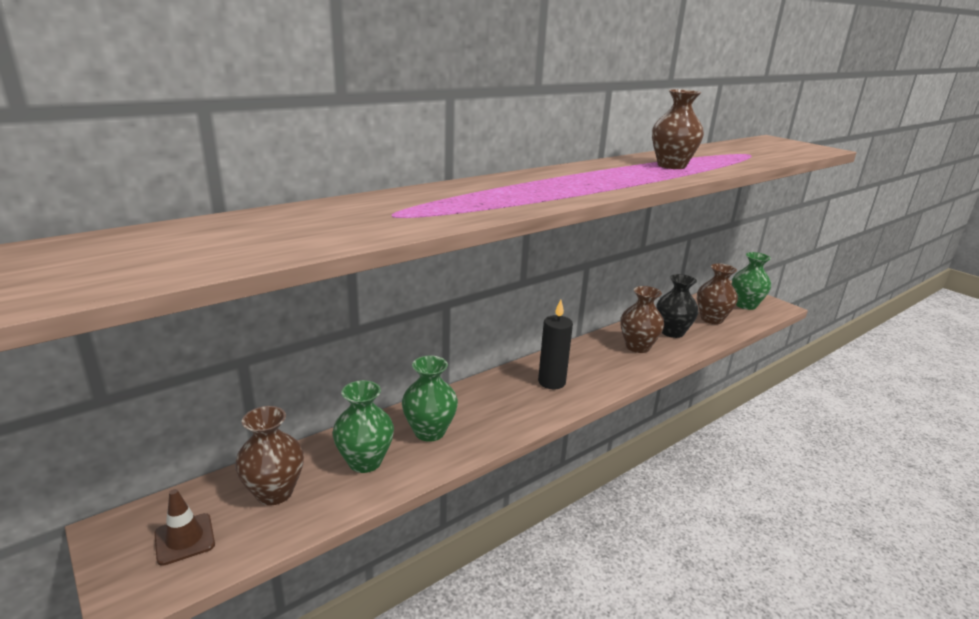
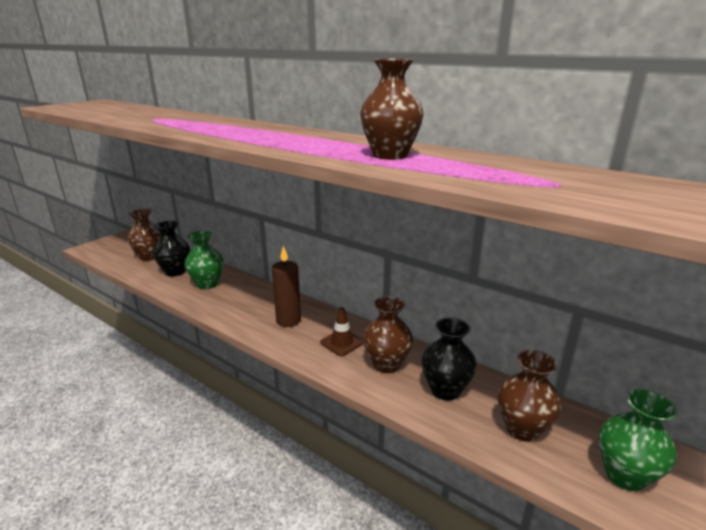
camera: 75 degrees right, 0 degrees up
(184, 539) = (119, 248): brown traffic cone -> brown traffic cone (342, 342)
(365, 461) = (175, 272): green vase -> black vase
(551, 382) = (288, 320): black candle -> brown candle

